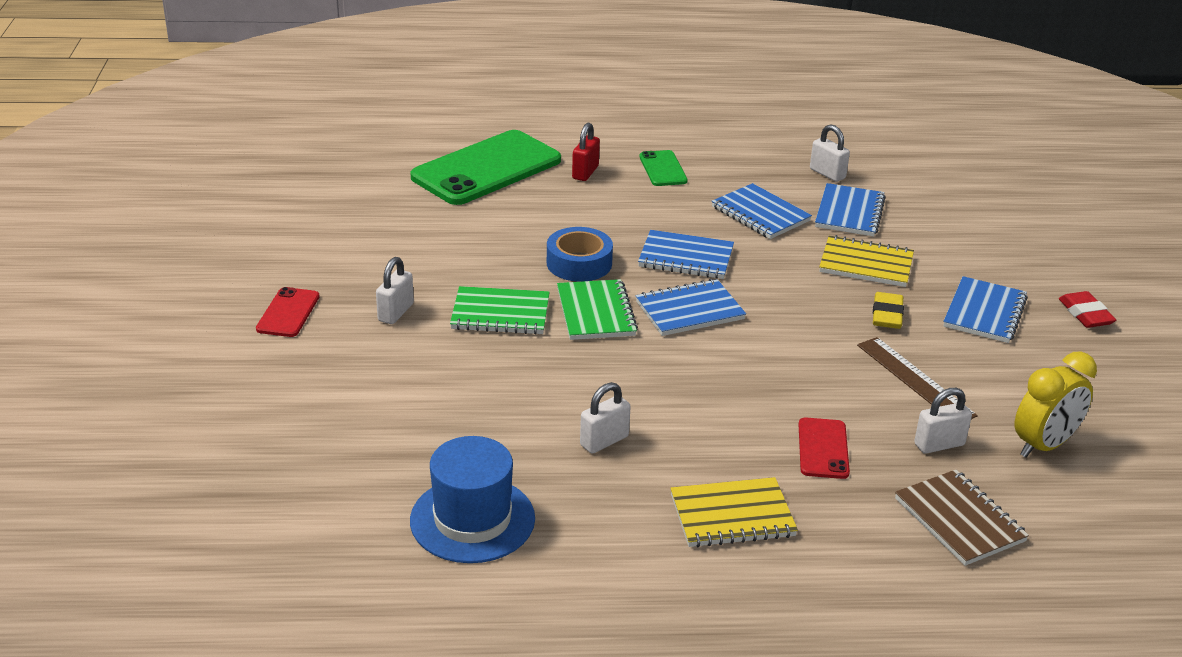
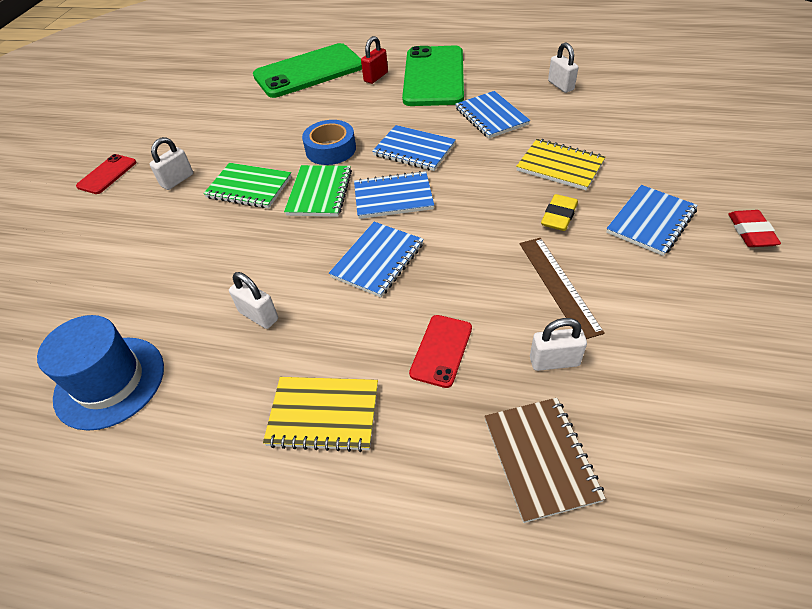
camera: 20 degrees right, 15 degrees up
(604, 441) = (259, 316): white padlock -> white padlock turned 60 degrees clockwise
(663, 169) = (434, 76): green phone -> green phone, size x2.17
(849, 213) = (565, 119): blue notebook -> blue notebook (378, 260)
(1043, 445) = (662, 378): yellow clock -> none

